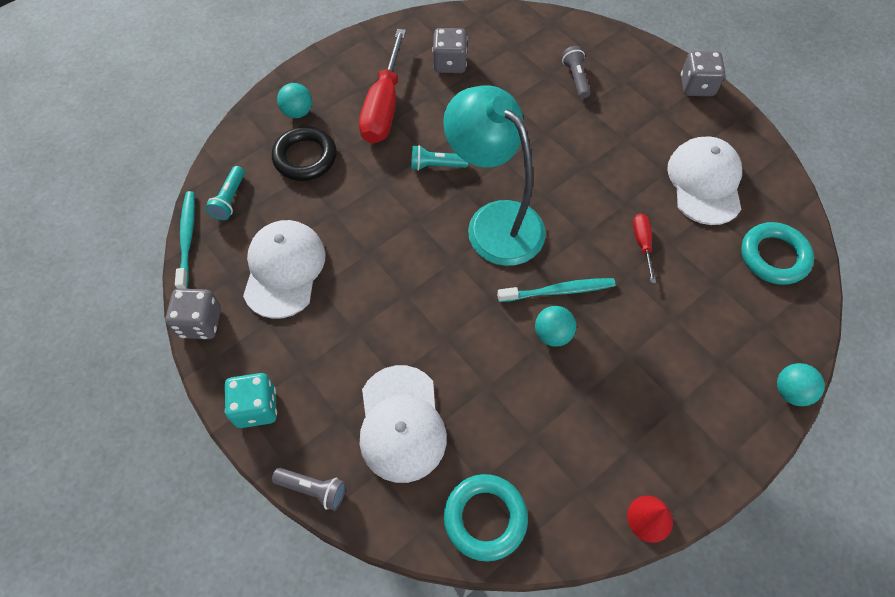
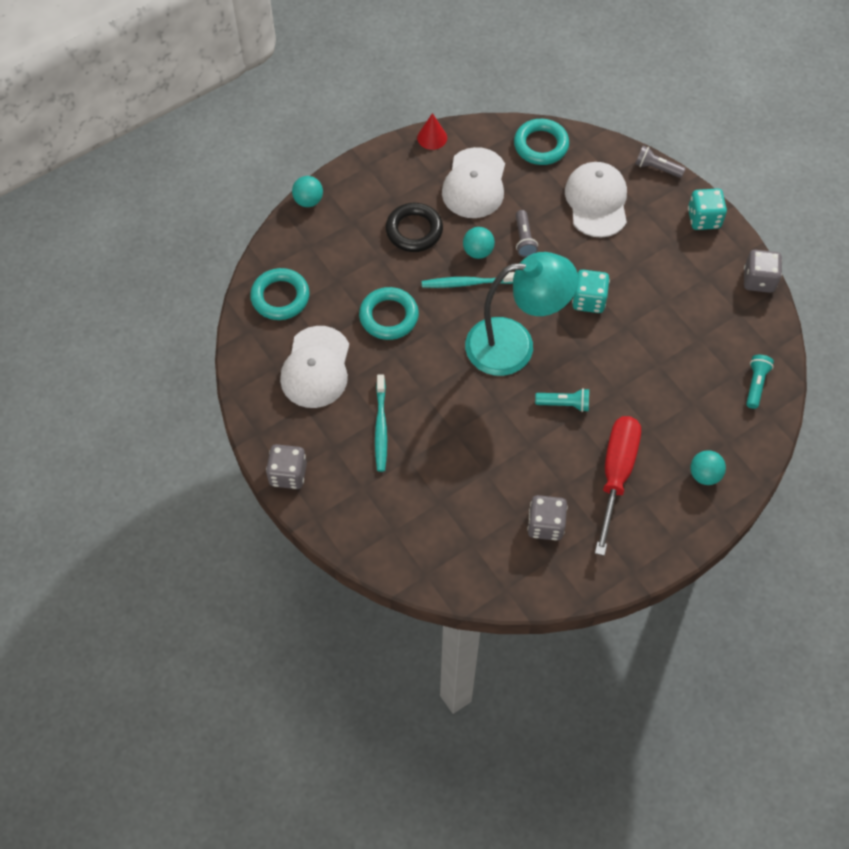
camera: 175 degrees left, 0 degrees up
(187, 238) = (786, 351): turquoise toothbrush -> turquoise toothbrush (381, 428)
(284, 269) = (697, 317): white cap -> white cap (474, 184)
(305, 157) = (691, 422): black ring -> black ring (414, 230)
(411, 280) = (588, 300): none -> turquoise dice
(494, 221) = (514, 345): turquoise lamp -> turquoise lamp turned 60 degrees counterclockwise
(575, 78) = (412, 494): grey flashlight -> grey flashlight (524, 239)
(642, 243) = (389, 316): red screwdriver -> turquoise ring

